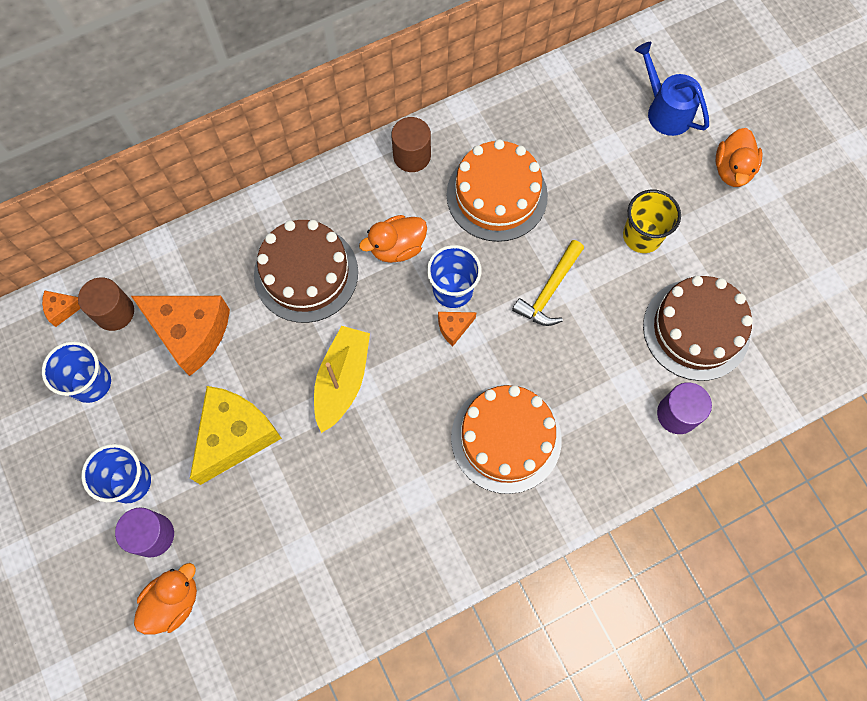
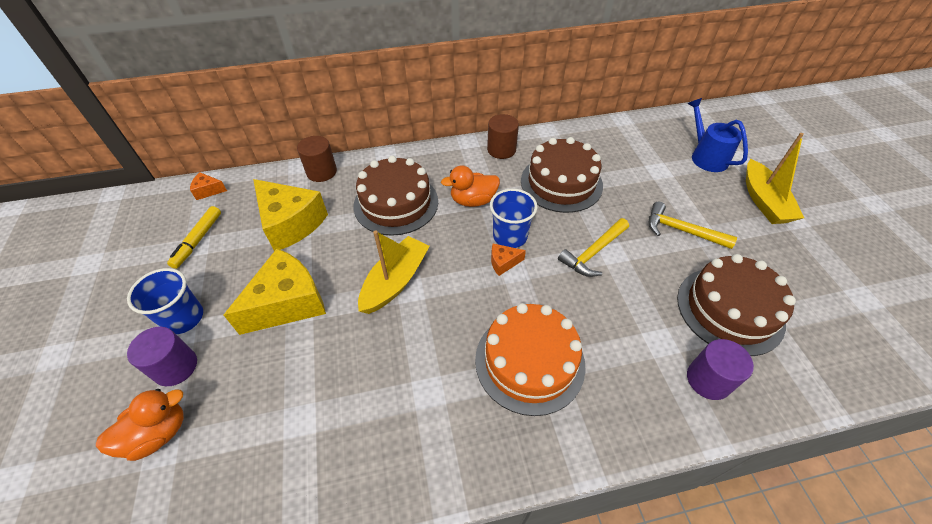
camera: 15 degrees right, 20 degrees down
(91, 383) = (198, 240): blue cup -> yellow marker
(114, 312) = (243, 199): brown cylinder -> brown cylinder (321, 172)
(191, 333) = (291, 223): orange cheese -> yellow cheese
(497, 195) = (561, 183): orange cake -> brown cake
(642, 236) = (681, 230): yellow cup -> yellow hammer
(732, 170) = (763, 201): orange duck -> yellow boat

